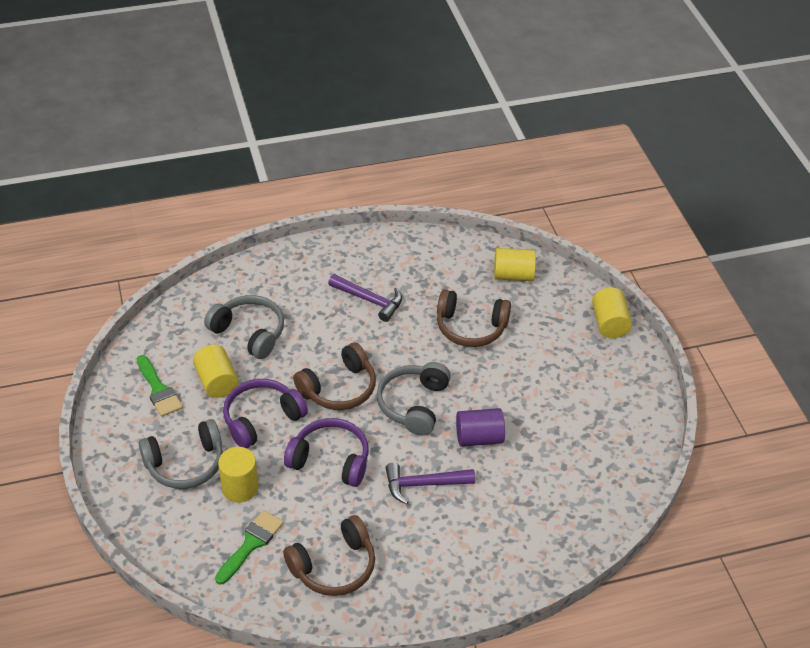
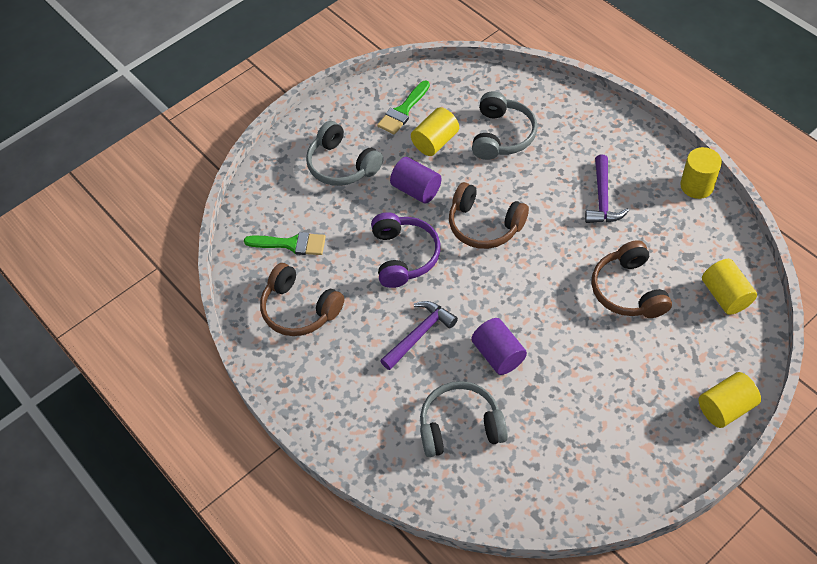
camera: 70 degrees right, 10 degrees up
(240, 488) = (340, 210): yellow cylinder -> yellow cylinder (697, 186)
(262, 419) = (416, 190): purple headphones -> purple cylinder
(414, 404) = (503, 287): grey headphones -> grey headphones (460, 426)
(423, 484) = (419, 334): purple hammer -> purple hammer turned 75 degrees clockwise

